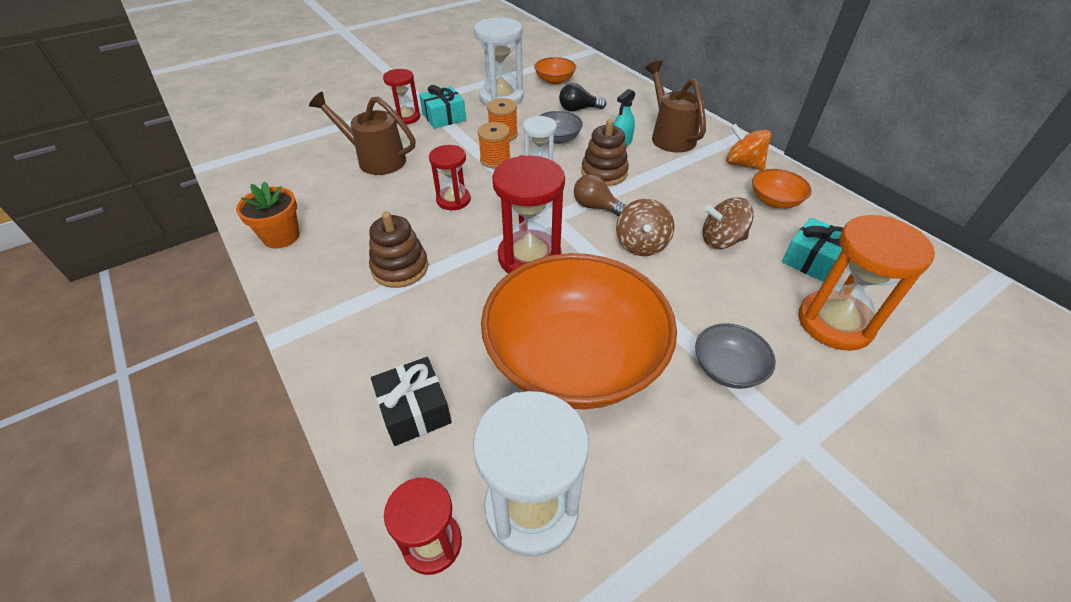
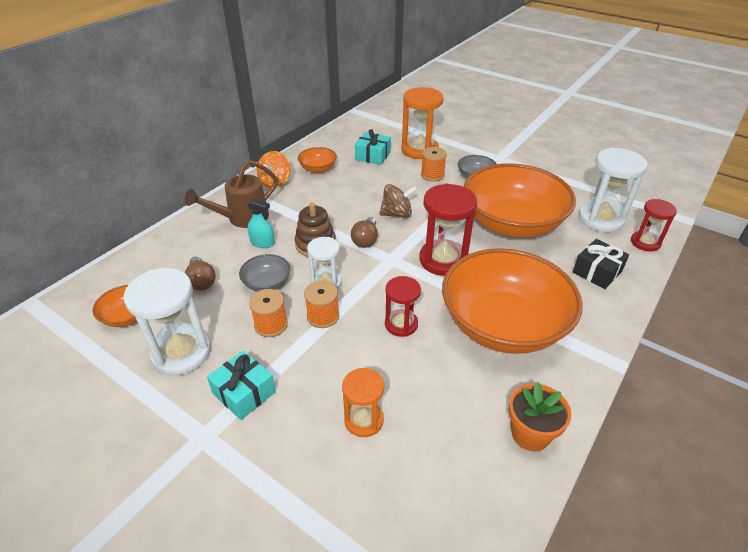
camera: 110 degrees left, 5 degrees down
(375, 159) = (364, 420): brown watering can -> orange hourglass
(400, 268) = (503, 325): brown stacking toy -> orange bowl
(406, 117) = (255, 435): red hourglass -> none
(578, 109) = (201, 281): black light bulb -> brown light bulb
(721, 240) = (373, 185): brown spinning top -> none
(741, 312) = (432, 175): none -> orange spool

